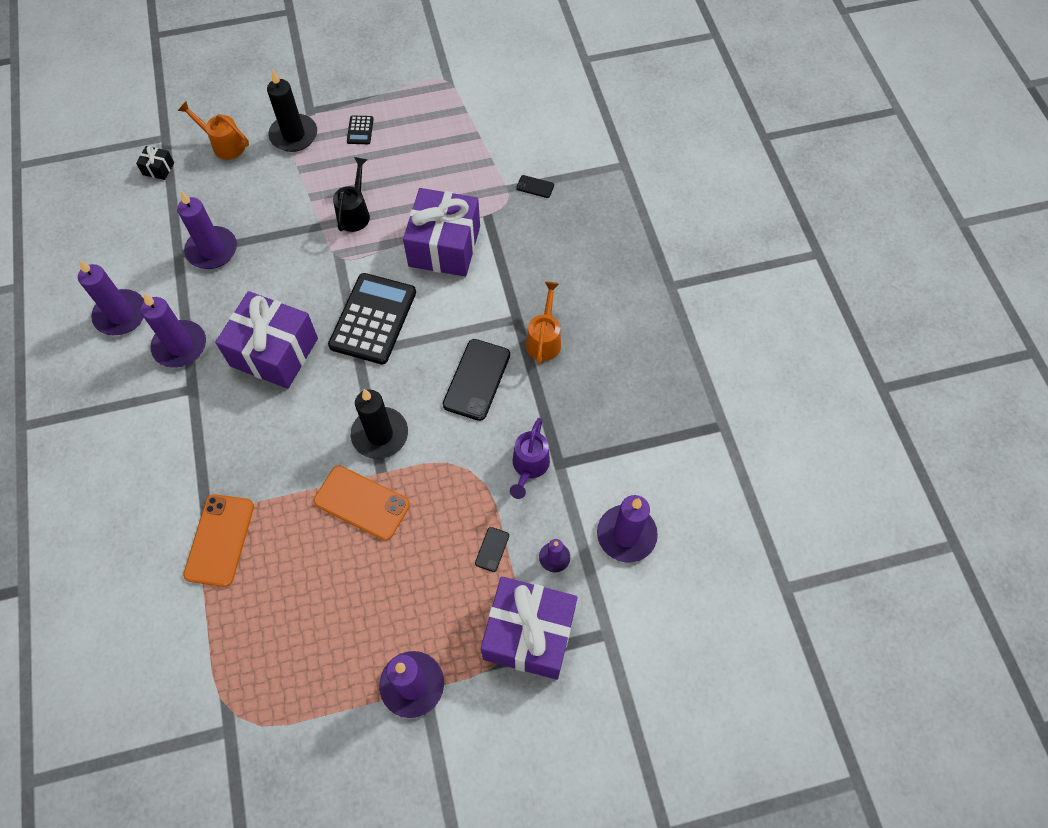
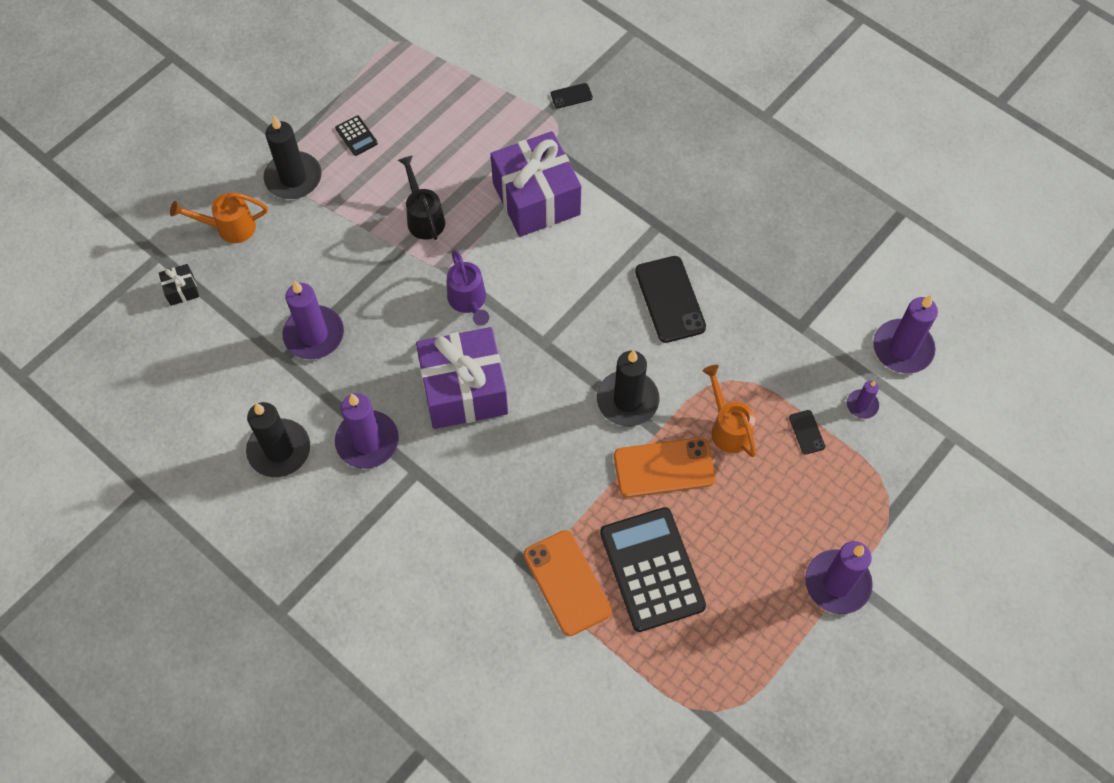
camera: 35 degrees left, 0 degrees up
(121, 315) = (279, 450): purple candle -> black candle
(373, 319) = (529, 304): black calculator -> black calculator (651, 569)
(529, 467) = (778, 344): purple watering can -> purple watering can (468, 301)
(529, 634) = (894, 478): purple gift -> none
(544, 340) = (698, 228): orange watering can -> orange watering can (728, 428)

